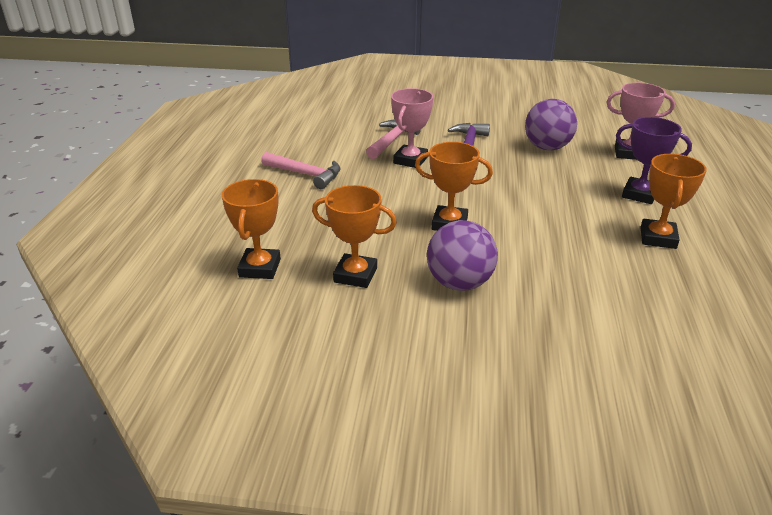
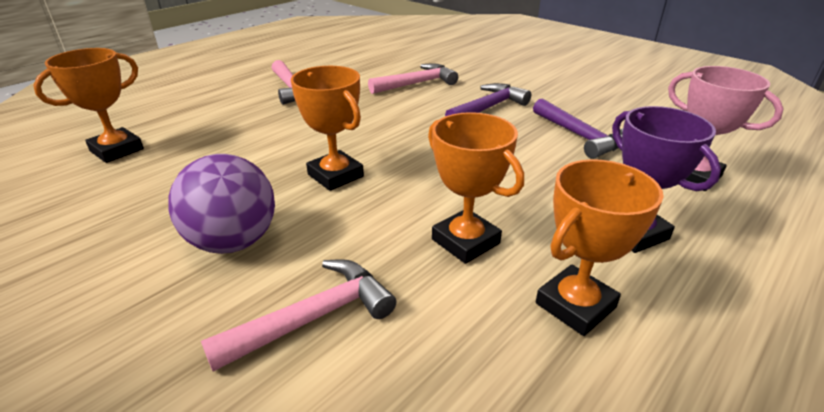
camera: 35 degrees right, 0 degrees up
(355, 275) = (166, 188): orange trophy -> orange trophy (465, 241)
(410, 160) = (404, 105): pink trophy -> none
(547, 147) = (580, 136): purple ball -> purple hammer
(562, 295) = (313, 317): none -> pink hammer

